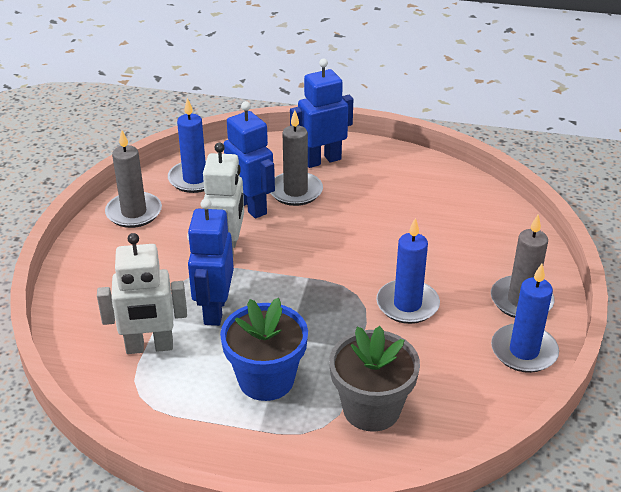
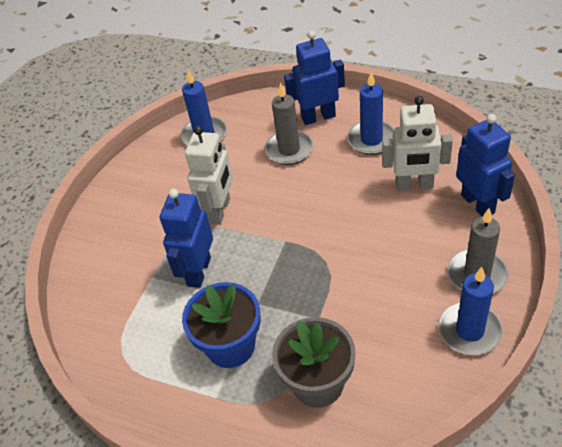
camera: 15 degrees right, 10 degrees up
(134, 212) = (148, 168): grey candle -> none
(149, 347) = (138, 306): white robot -> white robot (414, 185)
(251, 206) = (248, 165): blue robot -> blue robot (478, 204)
(407, 304) = (369, 274): blue candle -> blue candle (371, 140)

